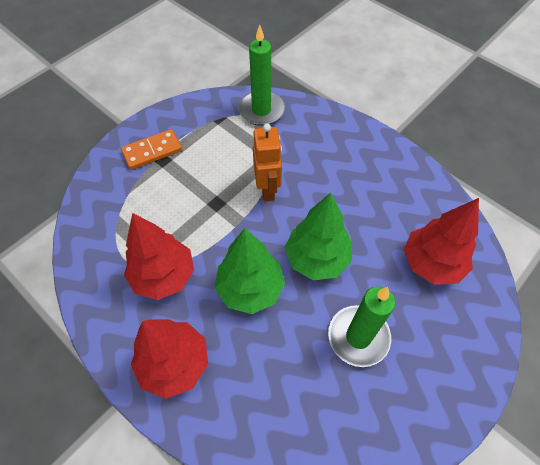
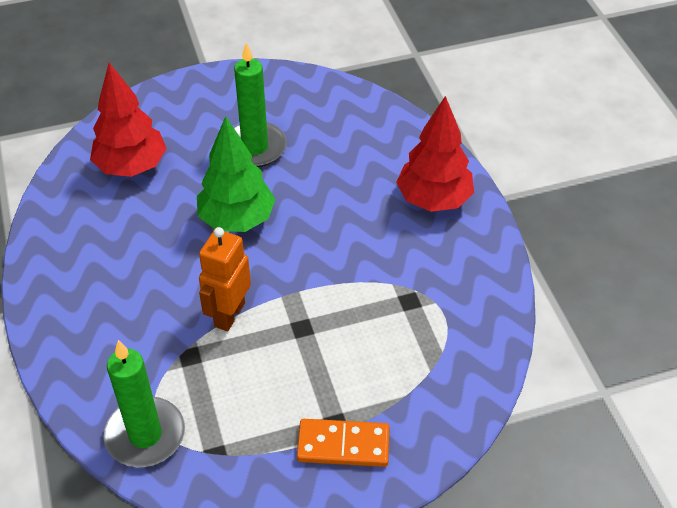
camera: 150 degrees left, 10 degrees down
(164, 276) = (407, 276): red tree -> none
(250, 288) = (324, 225): green tree -> none

